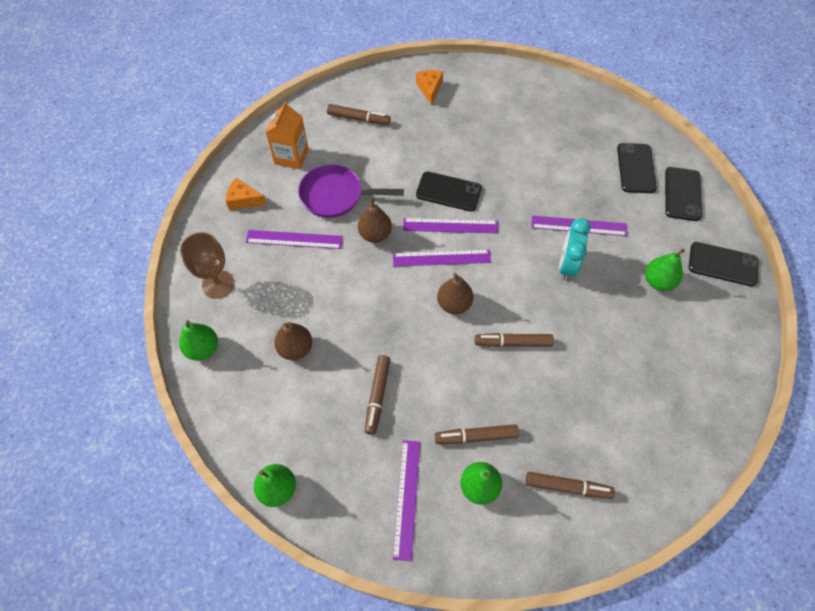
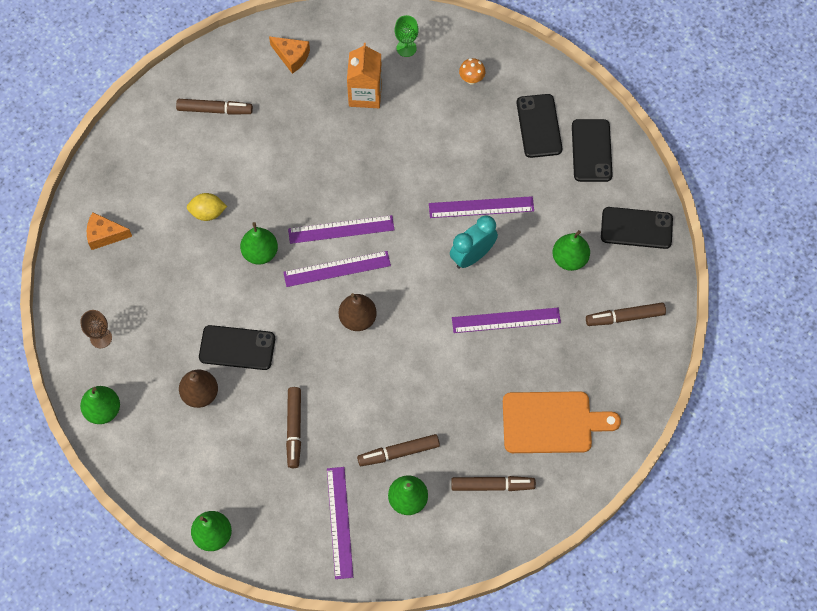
camera: 10 degrees left, 5 degrees up
(218, 284) = (101, 338): brown goblet -> brown goblet, size x0.63
(291, 156) = (146, 172): orange carton -> orange carton (365, 94)
(294, 239) = (172, 273): purple ruler -> purple ruler (506, 320)
(336, 195) = (208, 213): purple pan -> yellow lemon
(375, 234) = (260, 253): brown pear -> green pear
(429, 89) = (291, 57): orange cheese -> orange cheese turned 135 degrees clockwise
(448, 192) = (333, 188): black phone -> black phone (237, 347)
(513, 343) = (424, 351): brown marker -> brown marker (625, 317)
(526, 95) = (406, 48): none -> green goblet
(567, 265) = (472, 256): turquoise clock -> turquoise clock turned 45 degrees clockwise
(579, 125) = (471, 79): none -> orange mushroom
(633, 432) = (552, 422): none -> orange cutting board

